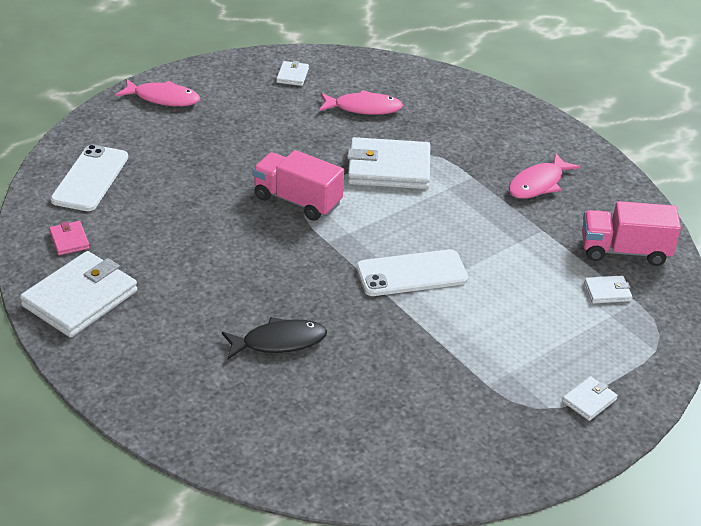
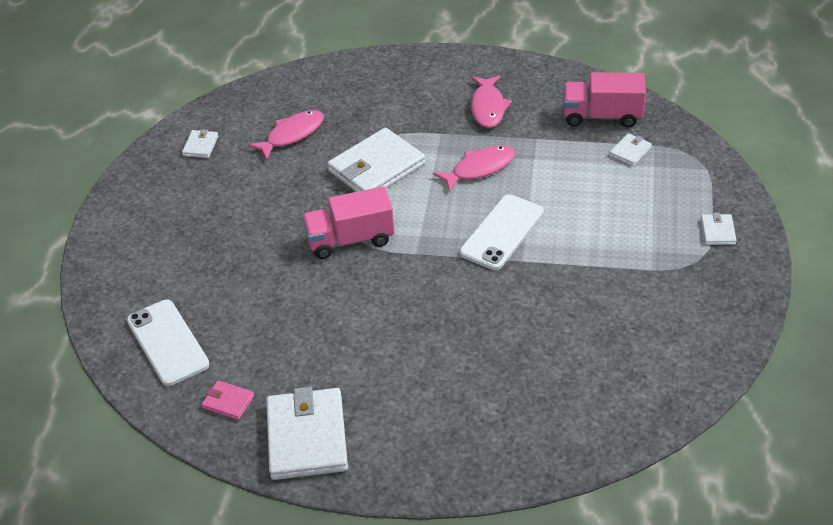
camera: 40 degrees left, 5 degrees up
(163, 98) = (125, 236): pink fish -> pink fish (479, 168)
(279, 342) = (490, 349): black fish -> none
(292, 75) = (200, 146): white wallet -> white wallet turned 45 degrees clockwise
(624, 251) = (602, 116): pink truck -> pink truck turned 45 degrees clockwise

